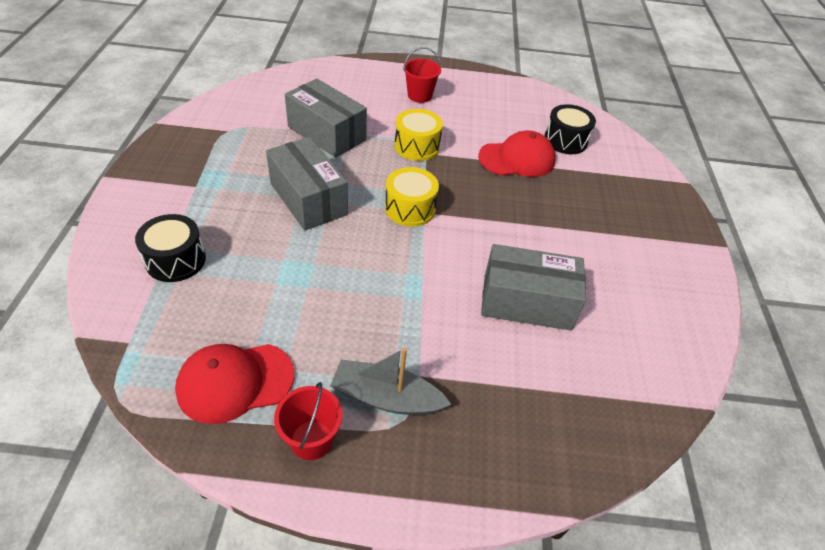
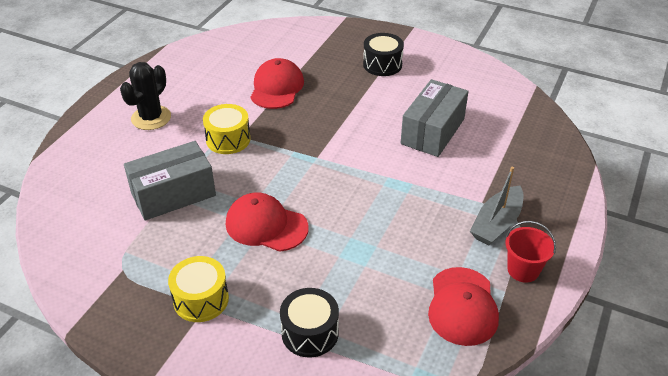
camera: 65 degrees left, 5 degrees down
(308, 199) = (266, 225): grey box -> red cap
(410, 208) = (309, 164): yellow drum -> yellow drum (201, 299)
(419, 95) = (151, 118): red bucket -> black cactus
(565, 140) = (267, 55): black drum -> black drum (382, 64)

